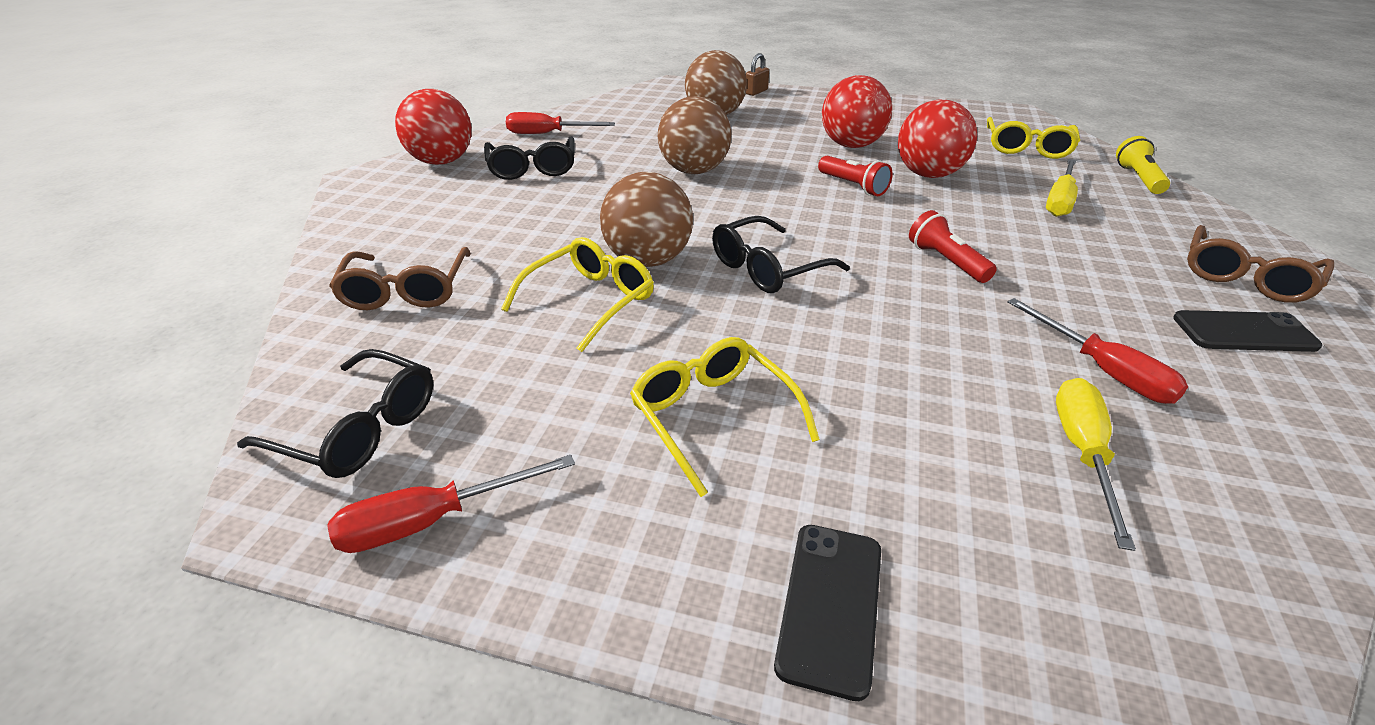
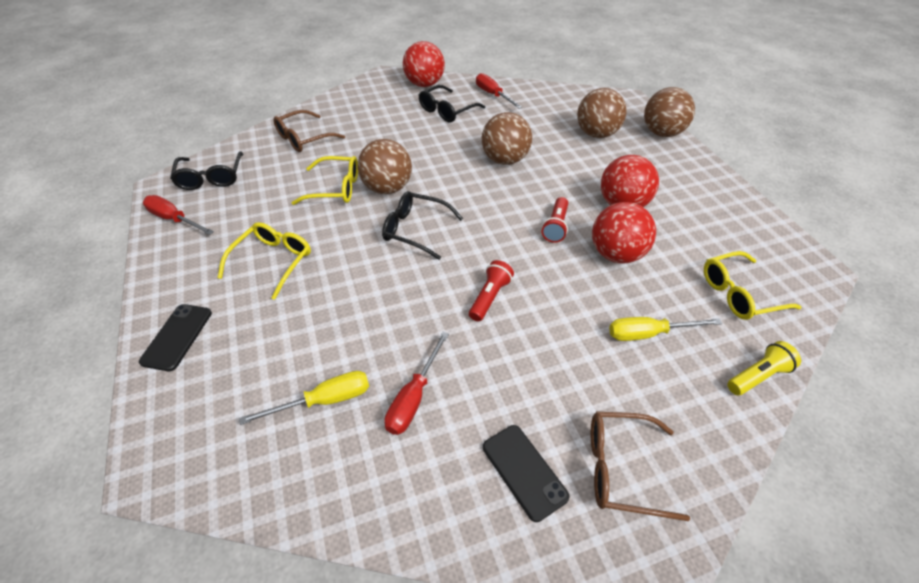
camera: 55 degrees right, 10 degrees up
(756, 92) = (662, 133): brown padlock -> brown ball
(830, 606) = (177, 337): black phone -> black phone turned 60 degrees counterclockwise

